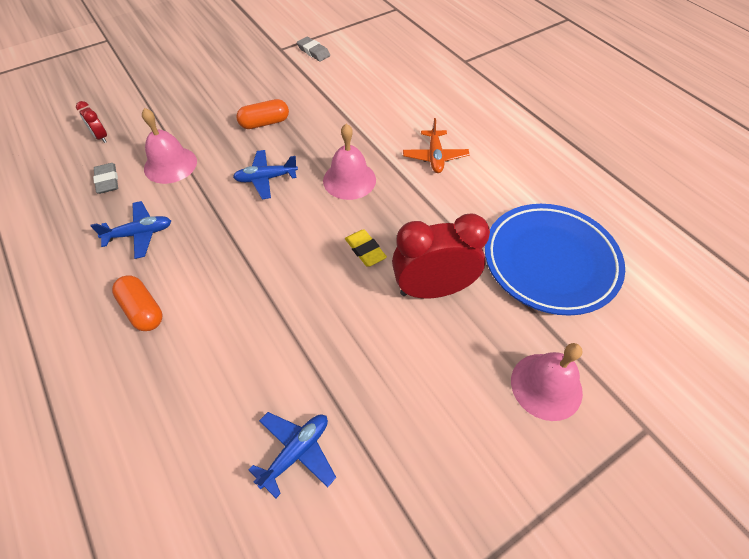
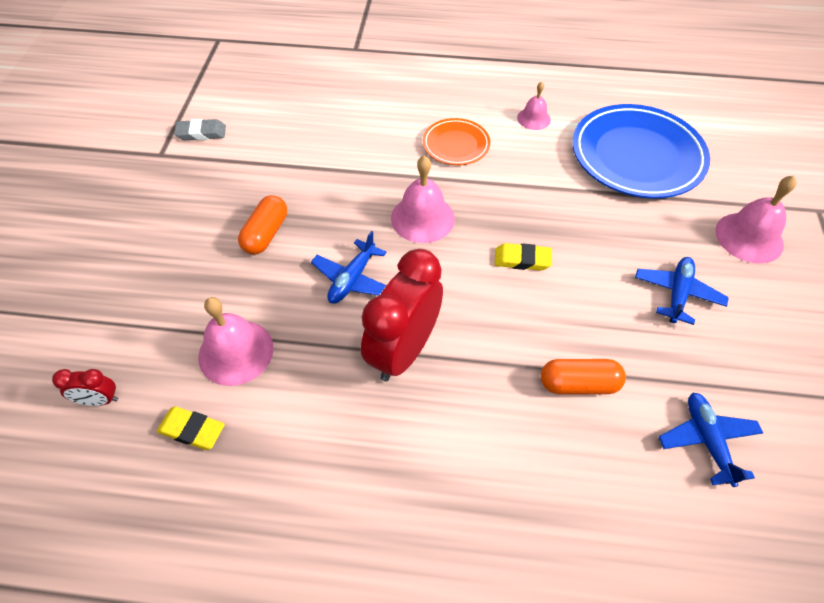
camera: 50 degrees left, 0 degrees up
(107, 181) = (192, 430): grey eraser -> yellow eraser
(140, 234) = (319, 437): blue plane -> blue plane (677, 293)
(143, 310) = (438, 489): orange capsule -> orange capsule (578, 384)
(433, 289) = (605, 242): red clock -> red clock (403, 351)
(435, 157) = (456, 145): orange plane -> orange plate
(514, 181) = (533, 118): none -> pink bell

